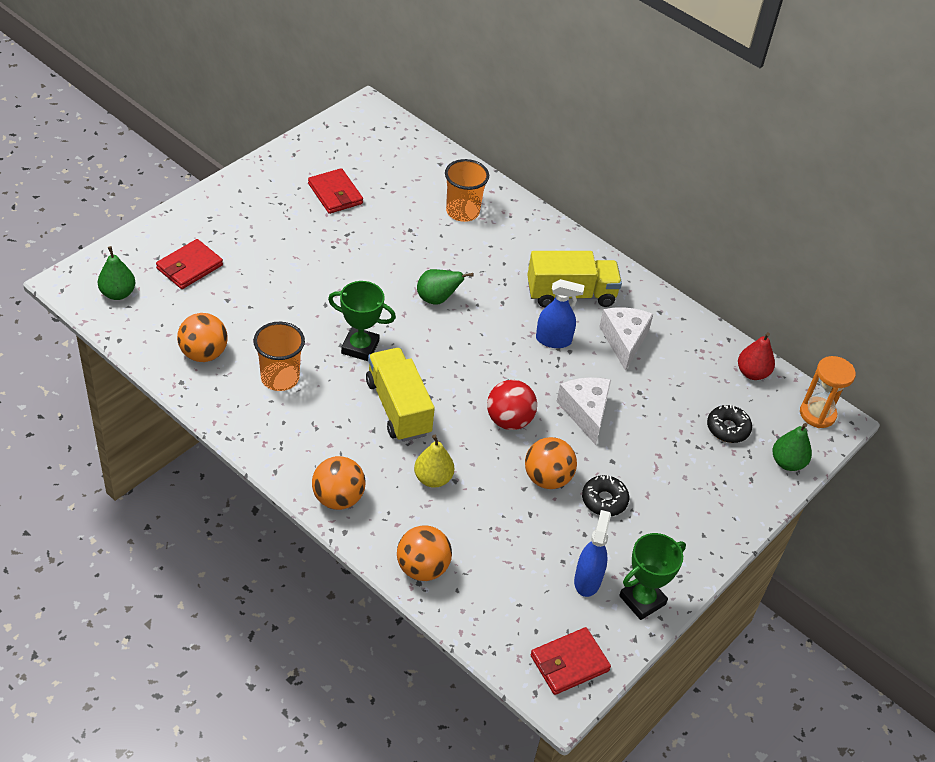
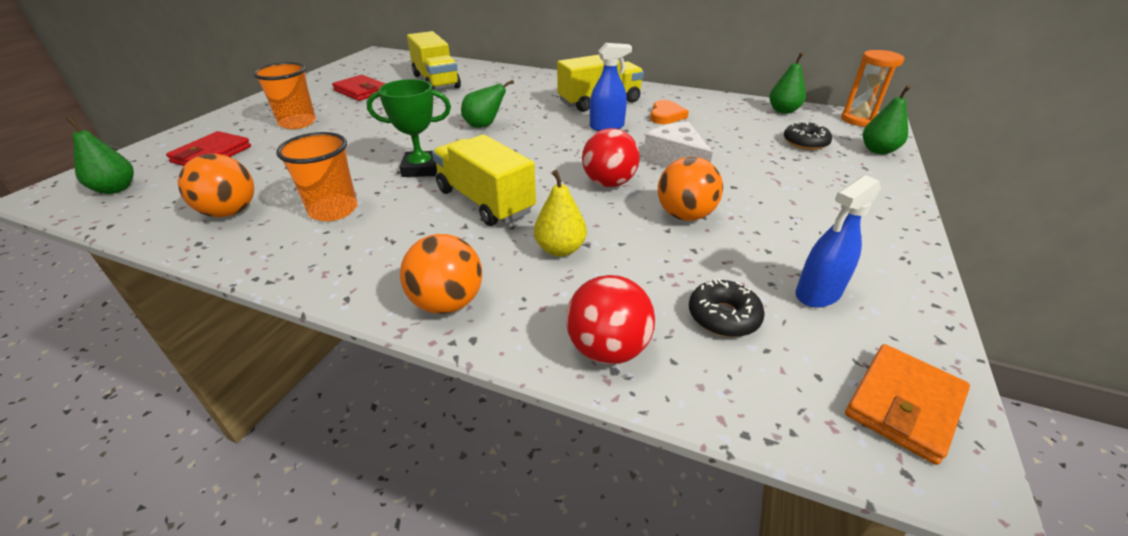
camera: 15 degrees left, 10 degrees down
(417, 197) = (436, 81): none -> yellow truck
(422, 568) = (607, 349): orange ball -> red ball
(462, 212) = (479, 81): orange cup -> orange cup (297, 123)
(569, 663) = (903, 405): red wallet -> orange wallet
(587, 580) = (818, 294): blue spray bottle -> blue spray bottle turned 120 degrees counterclockwise
(604, 500) = (758, 217): black donut -> black donut (723, 316)
(624, 341) = (666, 115): white cheese -> orange heart
(642, 600) = (897, 294): green trophy -> none
(752, 373) = (783, 111): red pear -> green pear

